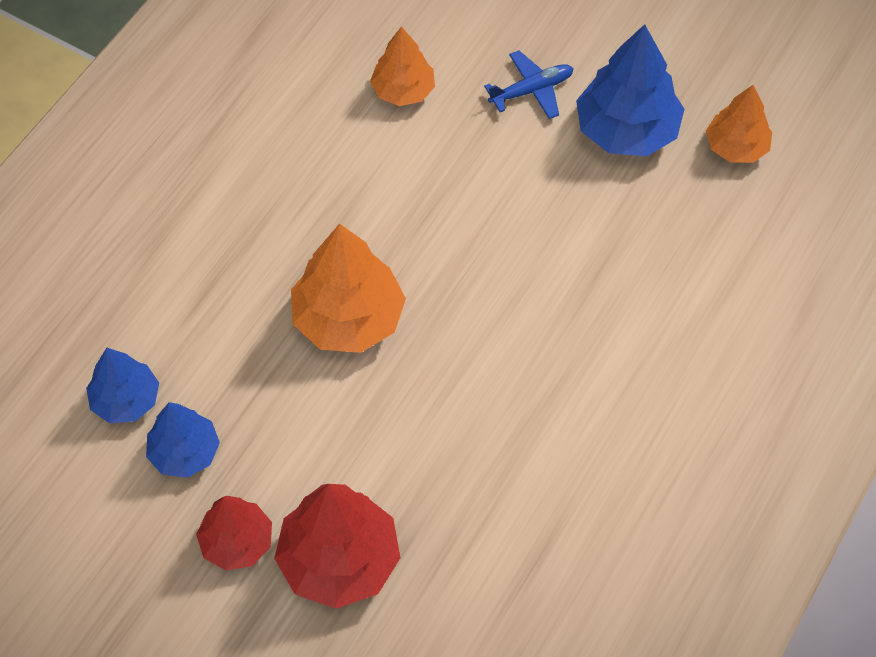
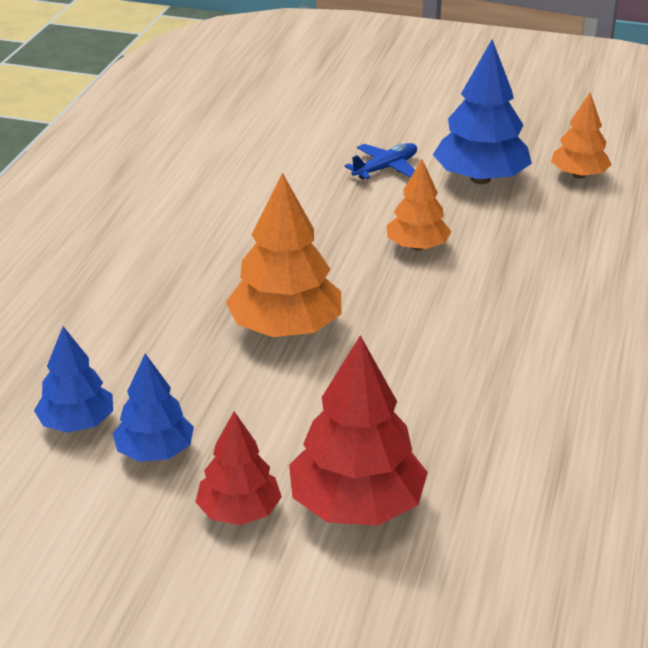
camera: 15 degrees left, 25 degrees down
(403, 90) = (271, 183): orange tree -> orange tree (417, 246)

